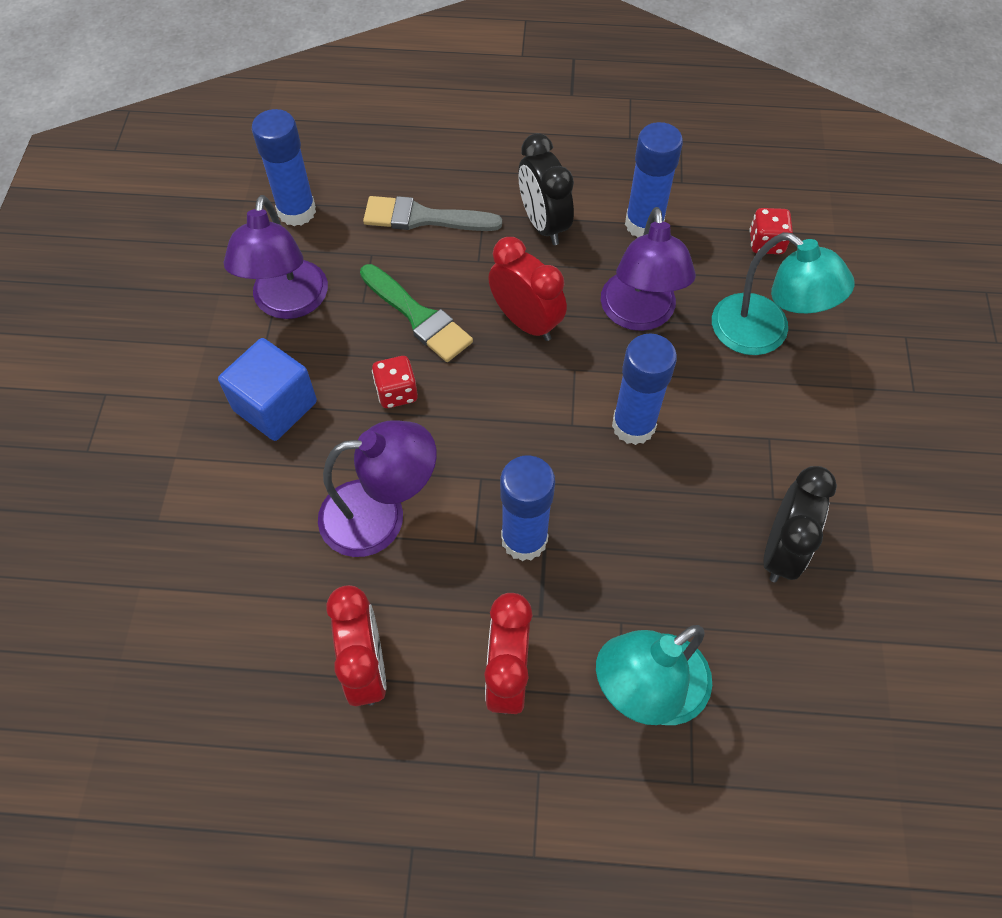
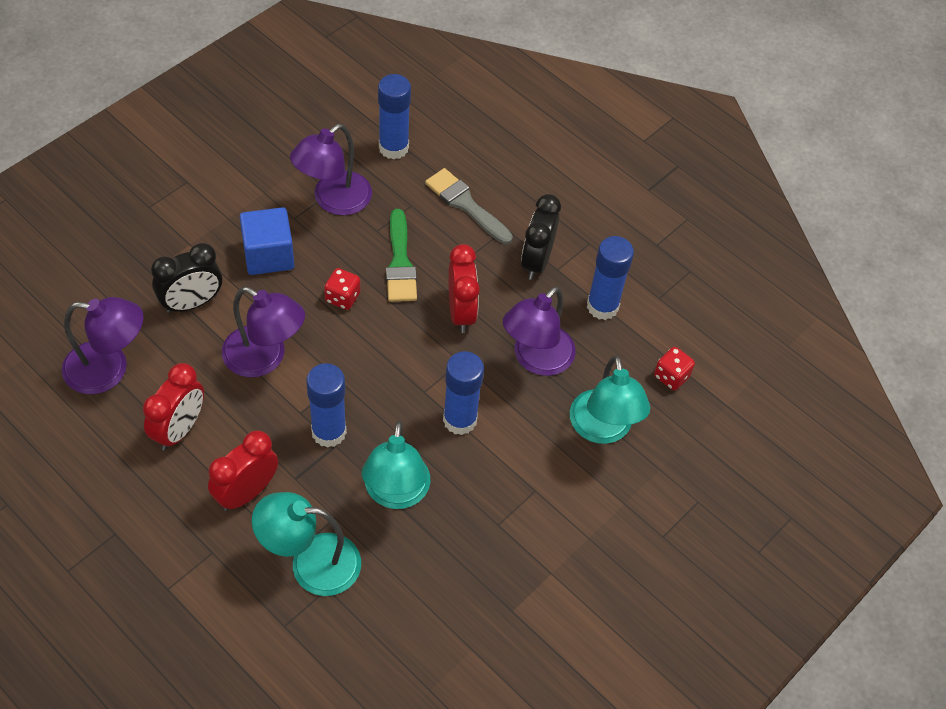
camera: 35 degrees right, 5 degrees down
(218, 665) = (109, 369): none -> purple lamp
(652, 548) = (395, 494): none -> turquoise lamp
(781, 550) = (469, 555): black clock -> black clock (192, 303)

